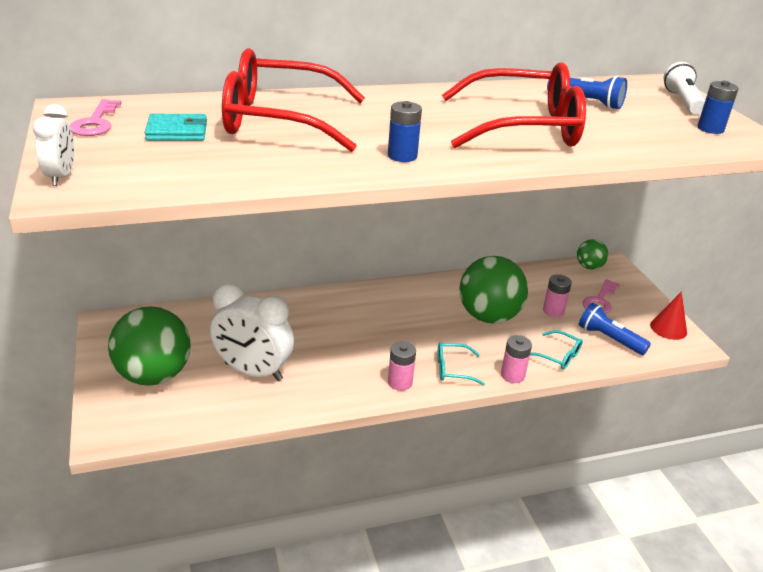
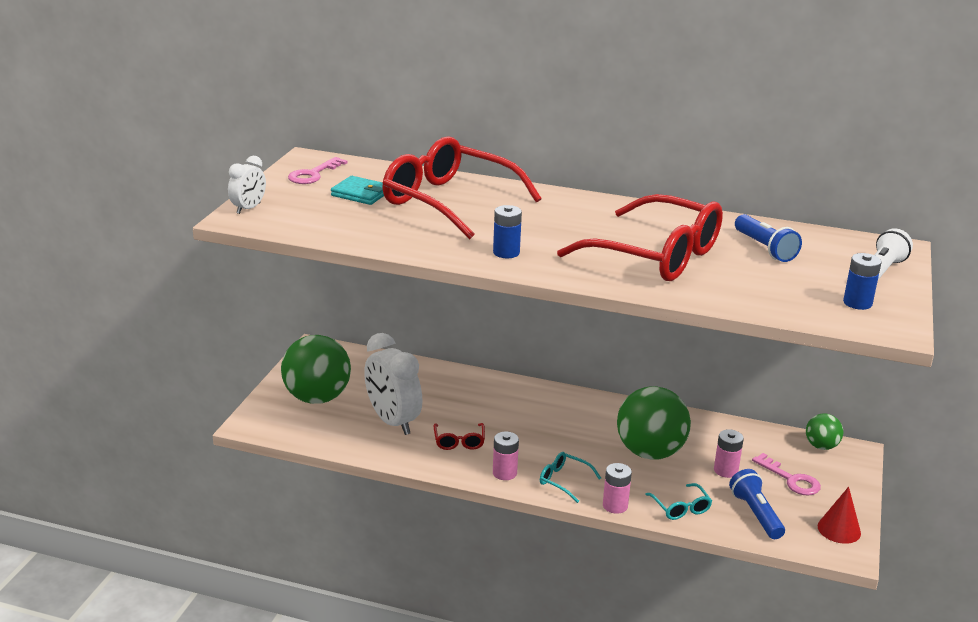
camera: 35 degrees right, 5 degrees down
(332, 368) = (459, 441): none -> red glasses
(600, 301) = (791, 479): pink key -> pink key turned 105 degrees counterclockwise

